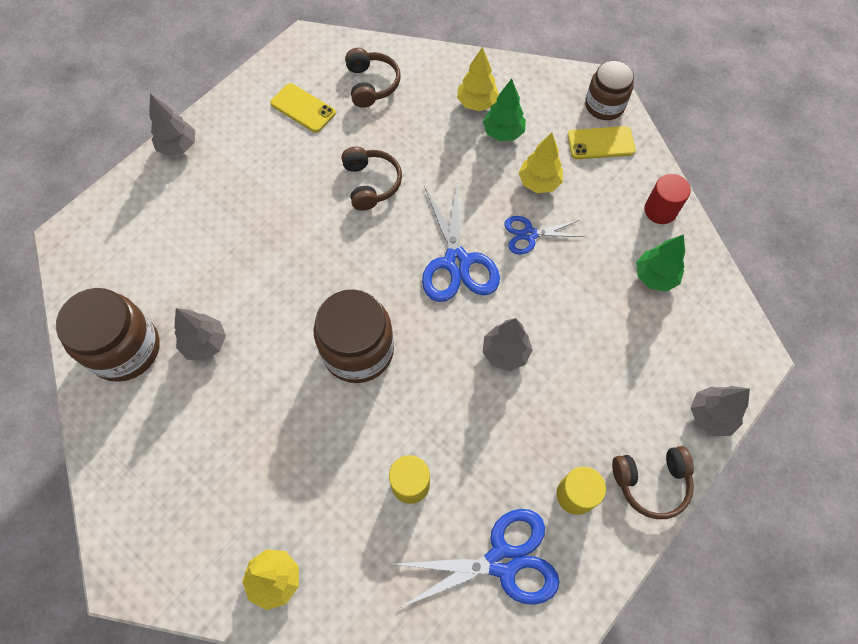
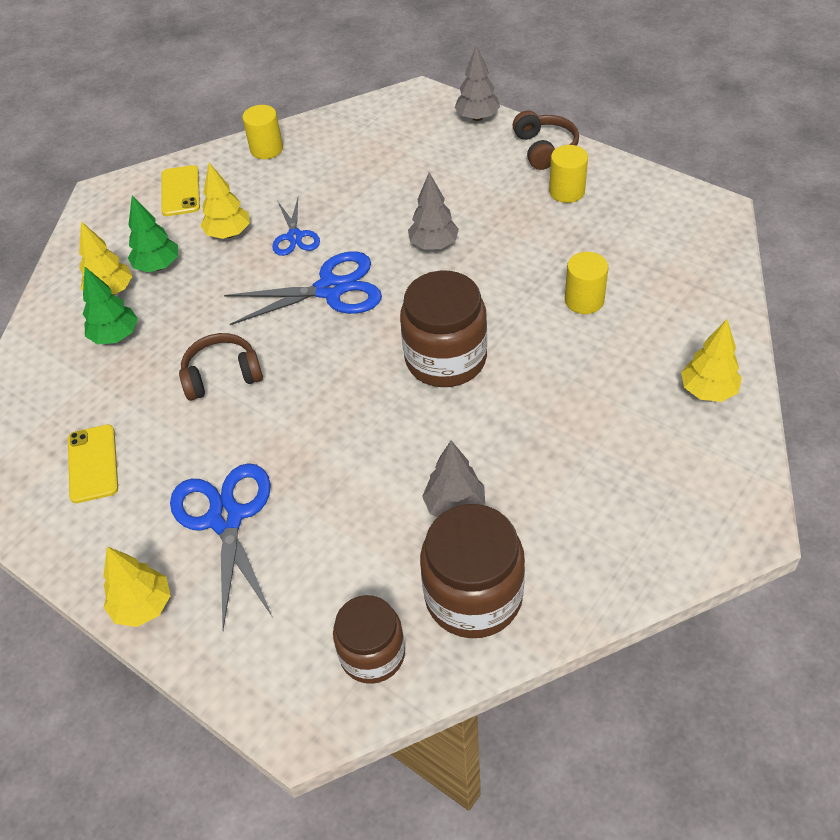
camera: 90 degrees left, 15 degrees down
(178, 146) = (143, 606): grey tree -> yellow tree
(303, 108) = (93, 463): yellow phone -> yellow phone turned 45 degrees counterclockwise
(371, 84) = (64, 394): brown headphones -> none
(502, 561) = (638, 232): blue scissors -> blue scissors (226, 518)
(604, 105) = (130, 190): brown jar -> brown jar (372, 654)
(655, 276) = (341, 151): green tree -> green tree (115, 336)
(660, 210) = (266, 149): red cylinder -> yellow cylinder

